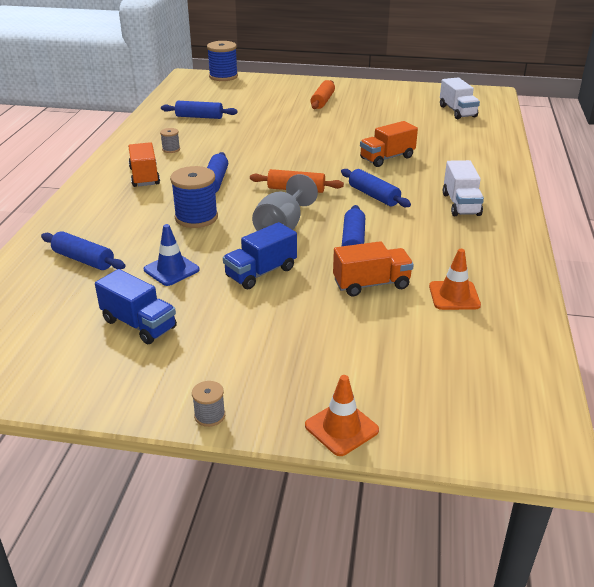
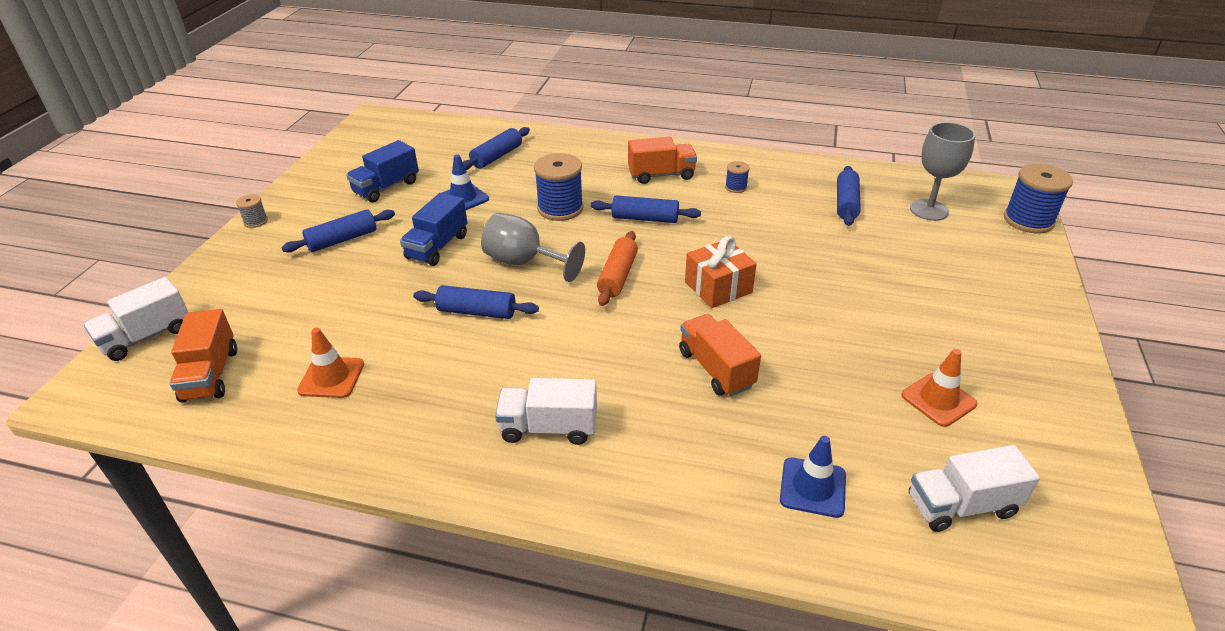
camera: 95 degrees right, 5 degrees up
(171, 149) = (736, 187): grey spool -> blue spool
(210, 97) = (929, 210): none -> grey goblet
(261, 272) = (437, 247): blue truck -> blue truck turned 120 degrees counterclockwise
(304, 156) = (718, 287): none -> orange gift
(322, 101) = (952, 318): orange rolling pin -> none
(341, 428) = (196, 280): orange traffic cone -> orange traffic cone (938, 400)
(371, 284) = (384, 317): orange truck -> orange truck (210, 374)
(373, 196) = (590, 341): blue rolling pin -> blue rolling pin (342, 240)
(447, 432) = (147, 336): none -> white truck
(464, 138) = (812, 487): none -> blue traffic cone

